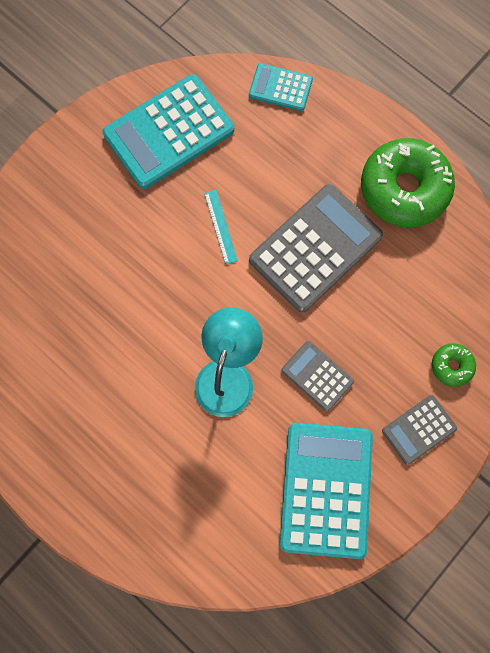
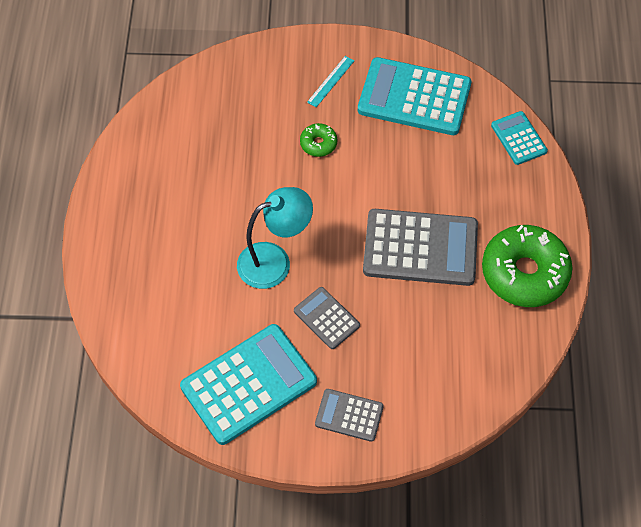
camera: 50 degrees right, 15 degrees down
(220, 226) = (377, 178): turquoise ruler -> turquoise ruler (330, 81)
(317, 376) = (326, 318): grey calculator -> grey calculator turned 45 degrees counterclockwise
(451, 366) = (418, 403): green donut -> green donut (318, 143)

